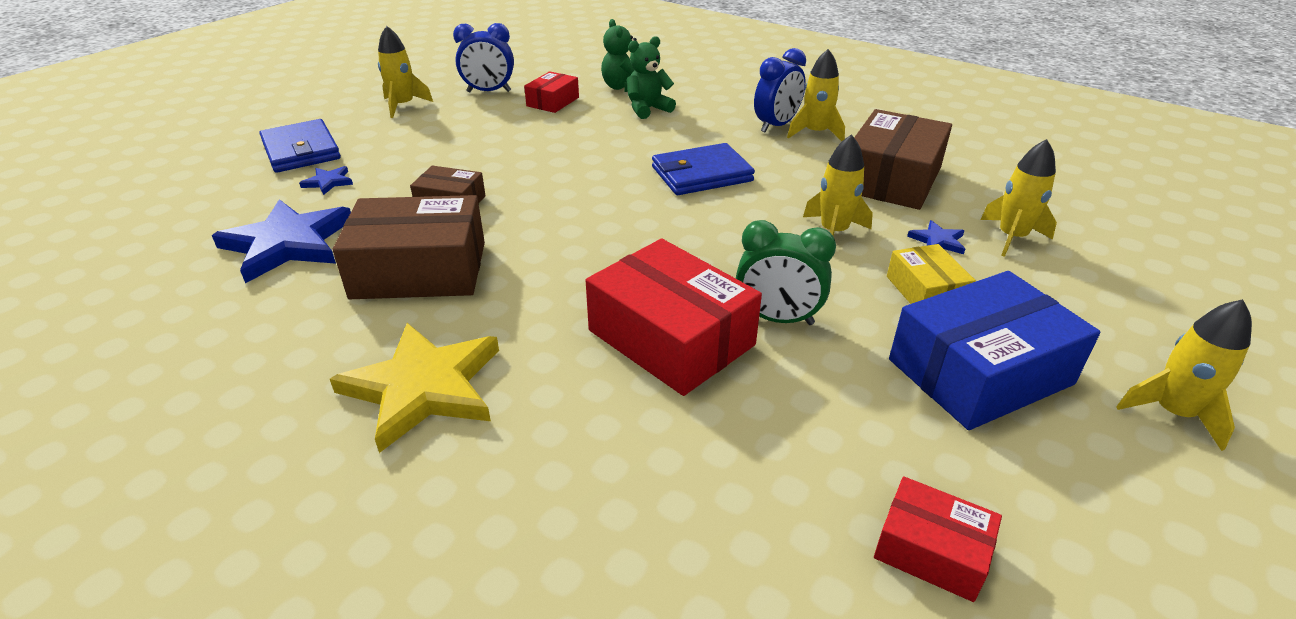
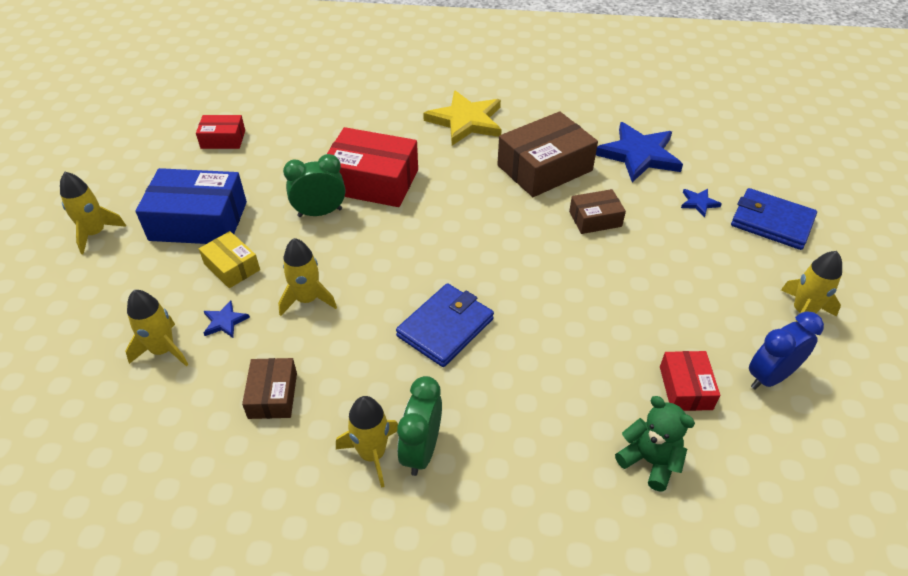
camera: 150 degrees right, 10 degrees up
(647, 109) = (578, 420): green teddy bear -> none
(776, 126) = (421, 450): blue clock -> green clock
(891, 179) = (273, 395): brown box -> brown box, size x0.54
(980, 372) = (198, 221): blue box -> blue box turned 60 degrees clockwise

